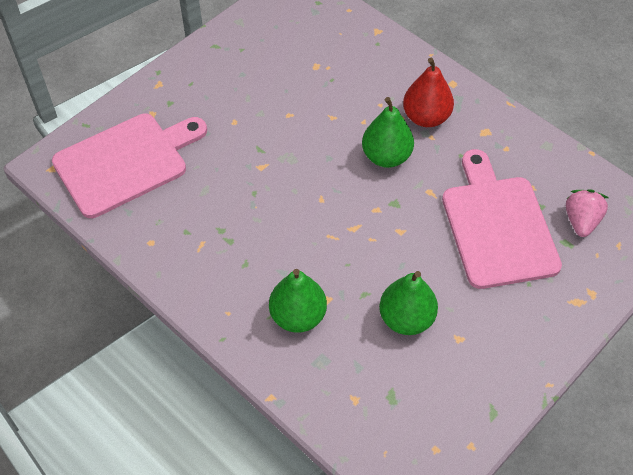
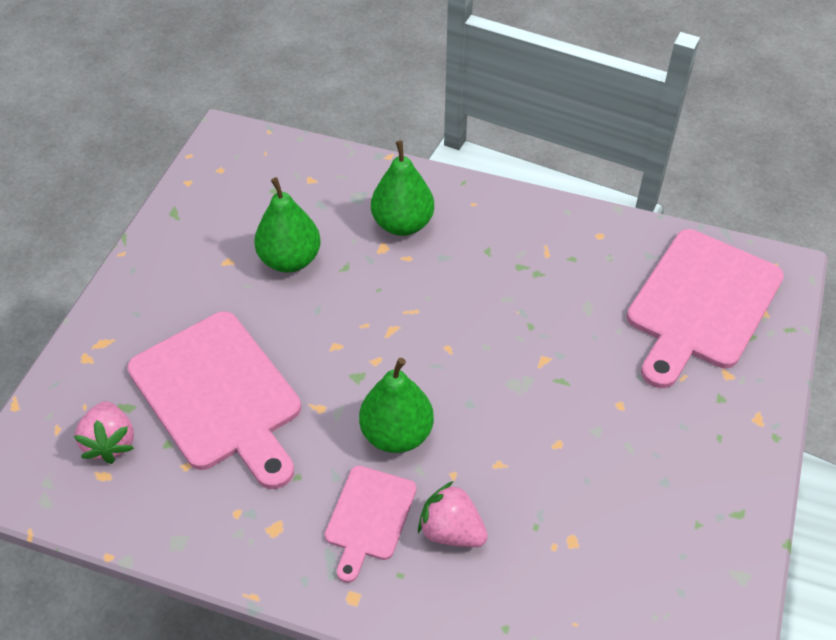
camera: 155 degrees right, 5 degrees down
(381, 94) = (451, 531): none -> pink strawberry
(426, 117) = (369, 517): red pear -> pink cutting board

